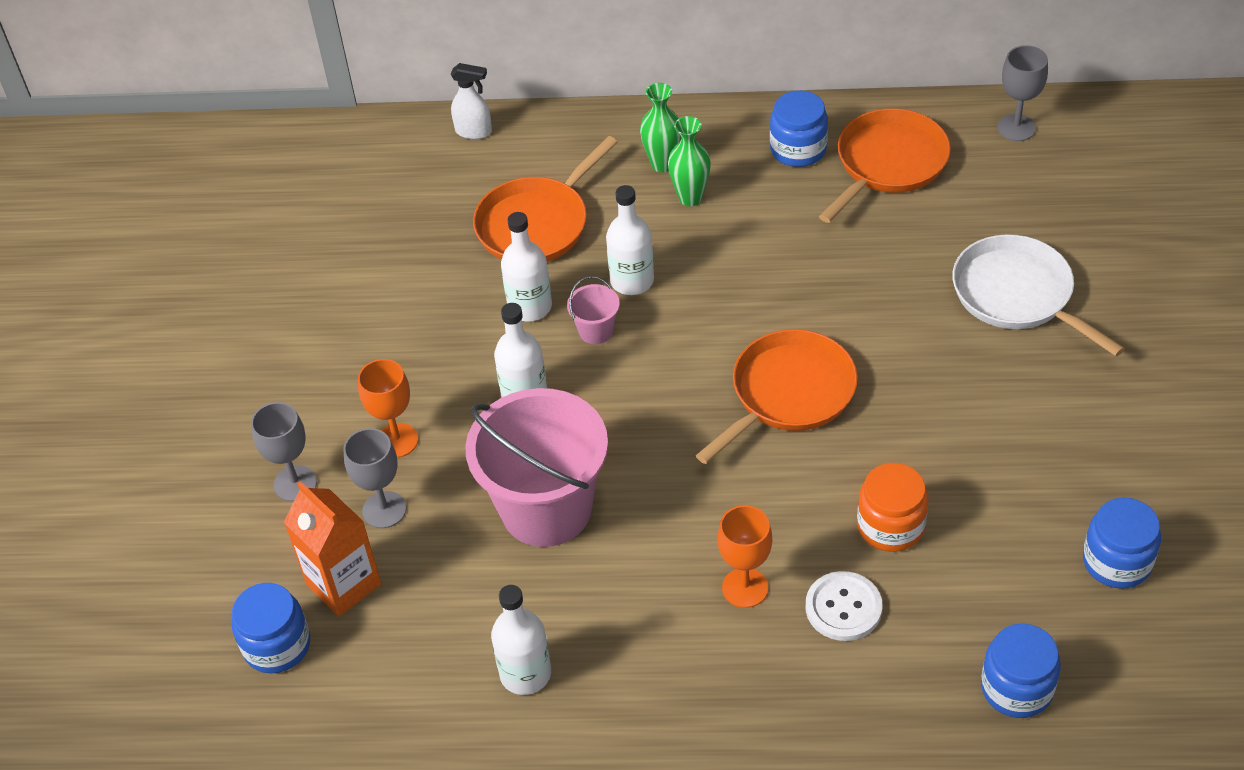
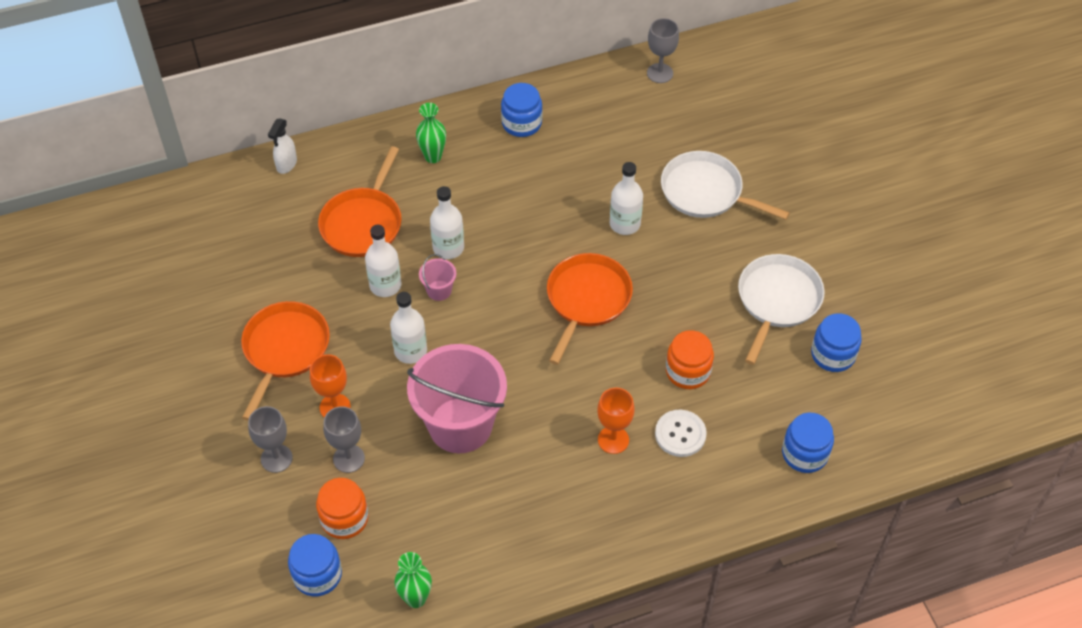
camera: 25 degrees left, 5 degrees up
(344, 584) = (344, 518): orange carton -> orange jar
(474, 132) = (286, 164): white spray bottle -> white spray bottle turned 120 degrees clockwise
(525, 673) = (495, 541): white bottle -> white bottle (625, 224)
(690, 198) = (463, 177): green vase -> green vase (416, 598)
(888, 164) = (586, 119): orange pan -> orange pan (284, 350)
(1062, 465) = (777, 301): none -> white pan

